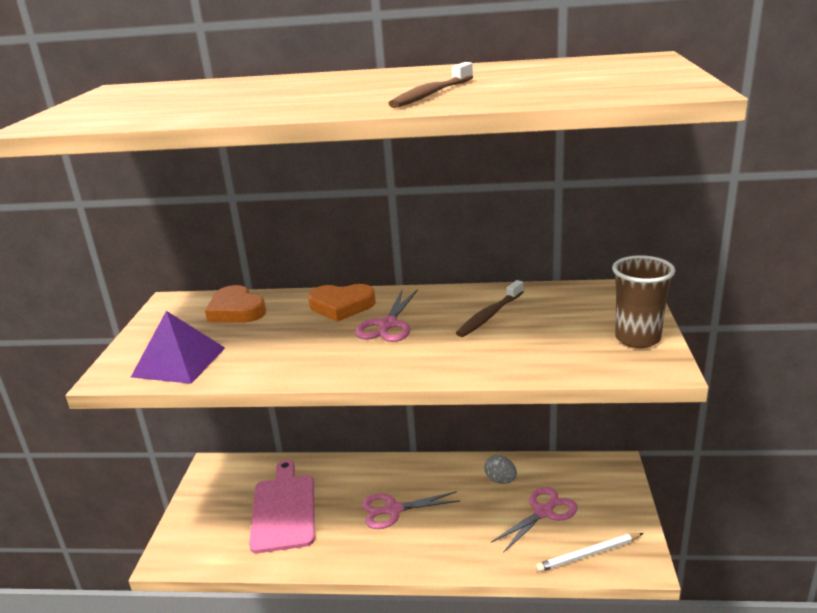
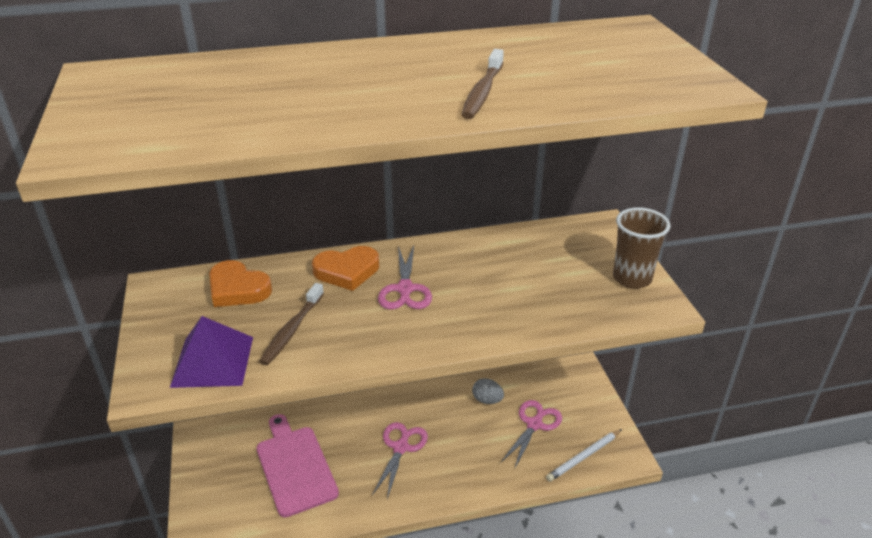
camera: 20 degrees left, 10 degrees up
(393, 510) = (401, 447): pink scissors -> pink scissors turned 135 degrees clockwise
(489, 315) = (495, 267): brown toothbrush -> brown toothbrush (292, 330)

